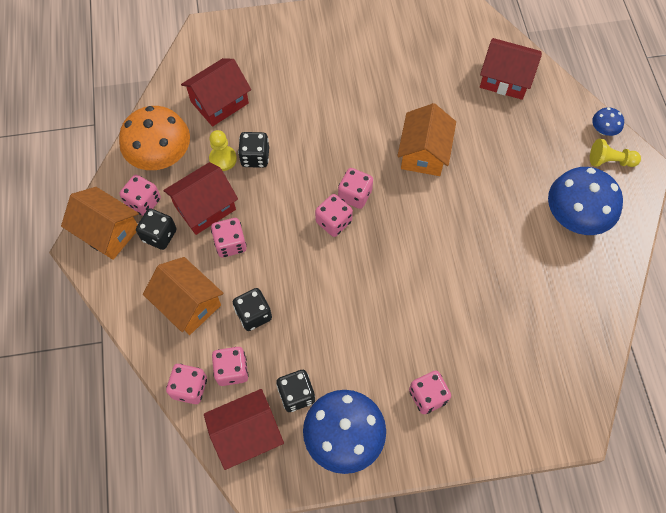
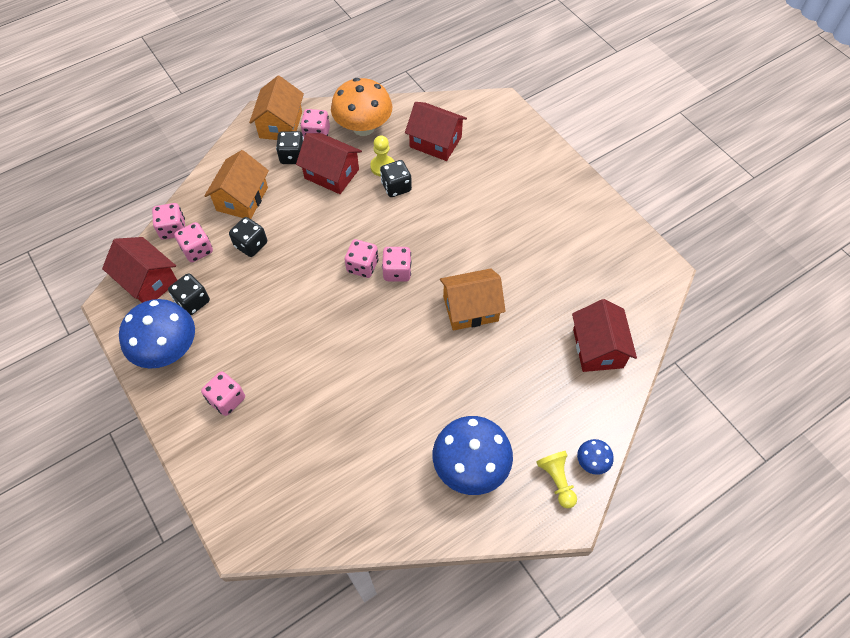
camera: 65 degrees right, 5 degrees down
(230, 244) = (307, 204): pink dice -> none

